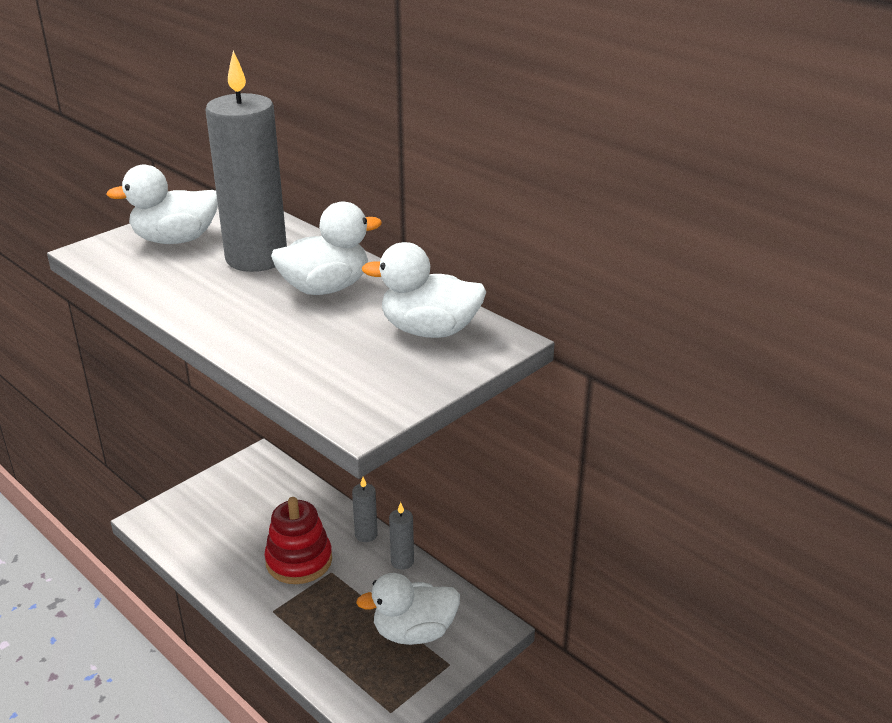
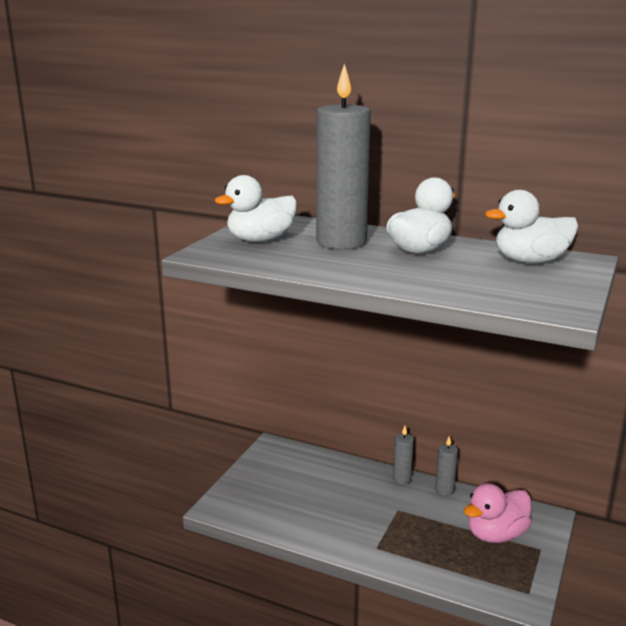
camera: 20 degrees left, 10 degrees down
(299, 561) = (366, 508): red stacking toy -> none
(414, 632) = (496, 534): white duck -> pink duck

